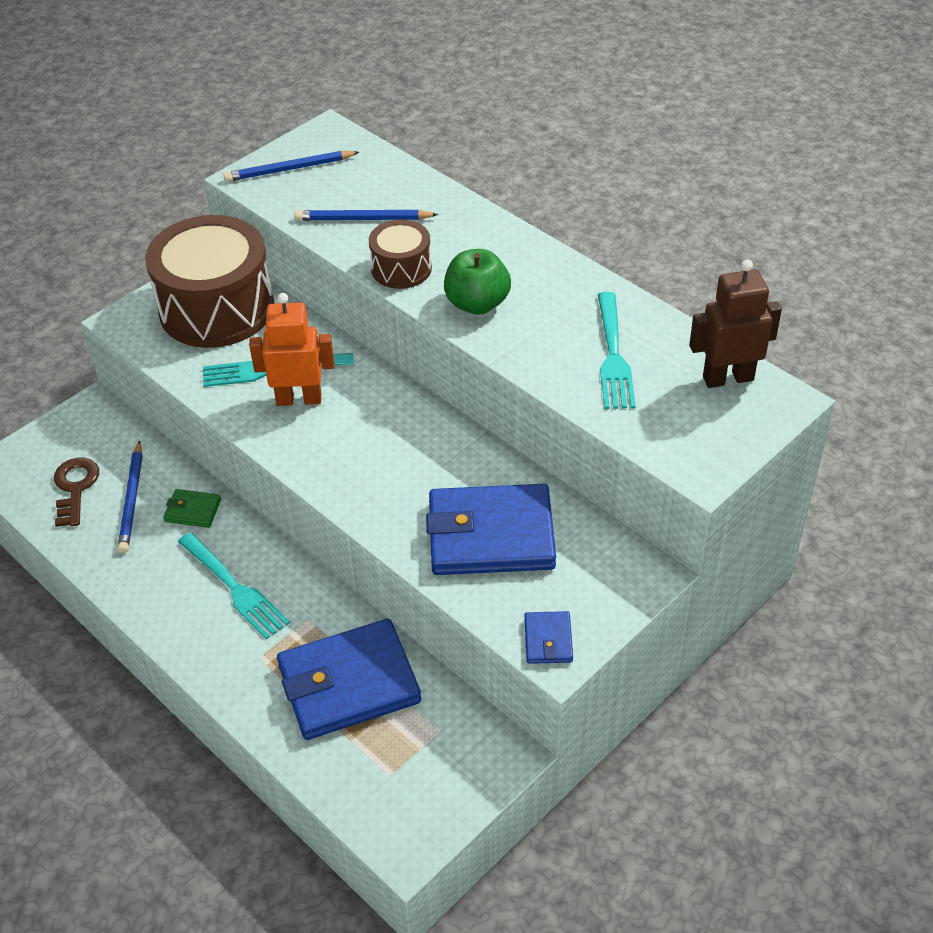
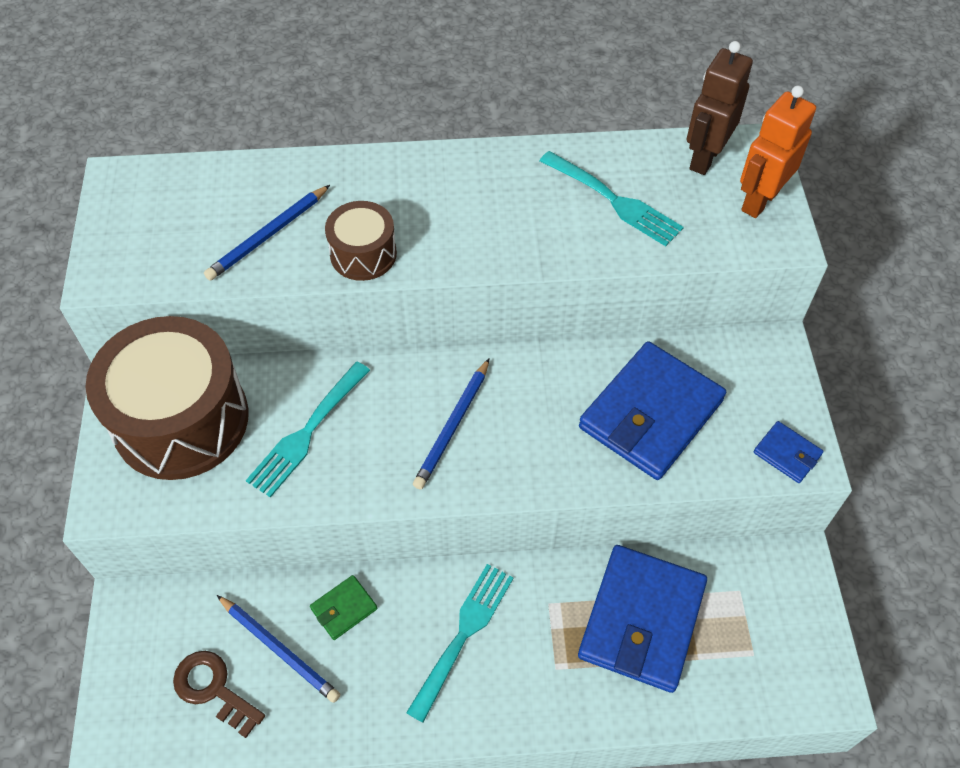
camera: 50 degrees left, 10 degrees up
(233, 587) = (463, 636): turquoise fork -> turquoise fork turned 60 degrees counterclockwise
(289, 169) = (133, 239): blue pencil -> blue pencil (453, 426)
(299, 399) = (366, 436): orange robot -> orange robot (759, 201)
(477, 303) = (464, 237): green apple -> none

